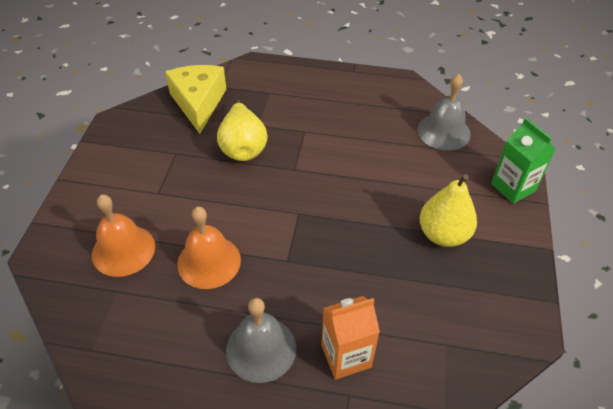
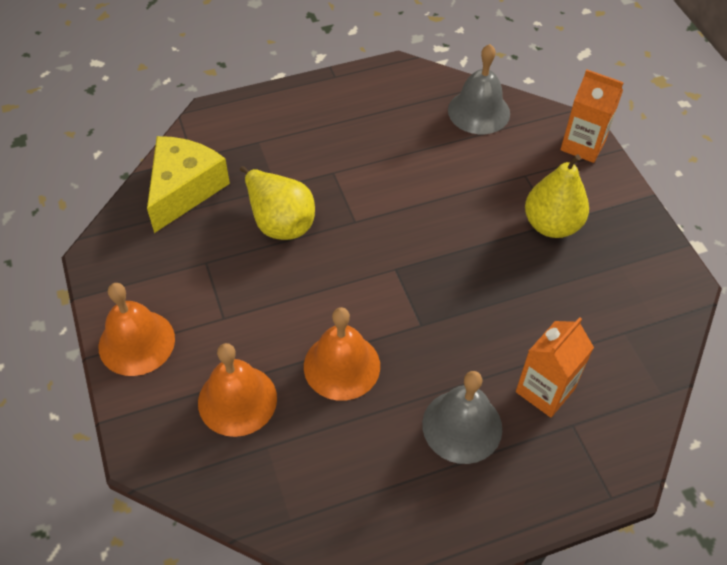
camera: 30 degrees left, 5 degrees up
(94, 183) = (136, 342): none -> orange bell
(198, 103) = (184, 189): yellow cheese -> yellow cheese turned 60 degrees clockwise
(513, 187) = (583, 145): green carton -> orange carton

